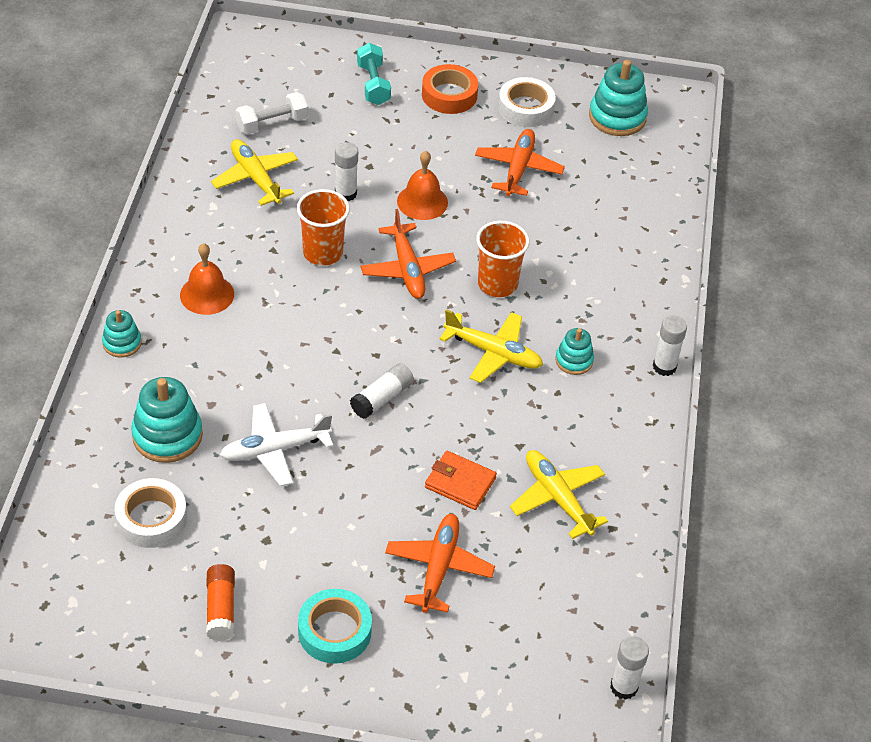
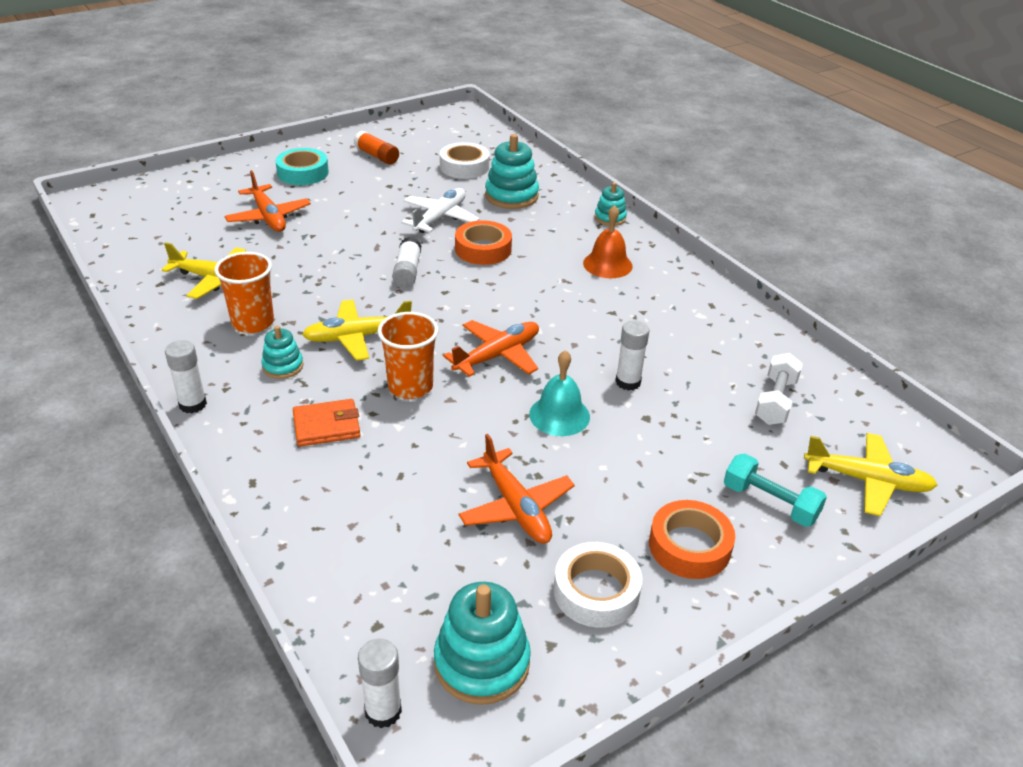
camera: 140 degrees right, 10 degrees down
(255, 178) = (709, 351): yellow plane -> yellow plane (867, 481)
(286, 381) = (483, 249): none -> orange tape
(323, 253) = (576, 330): orange cup -> orange cup (253, 322)
(407, 269) = (497, 355): orange plane -> orange plane turned 105 degrees clockwise
(422, 202) = (559, 415): orange bell -> turquoise bell
(460, 483) = (298, 257): orange wallet -> orange wallet (326, 426)
(624, 687) = (93, 221): white glue stick -> white glue stick (383, 711)

